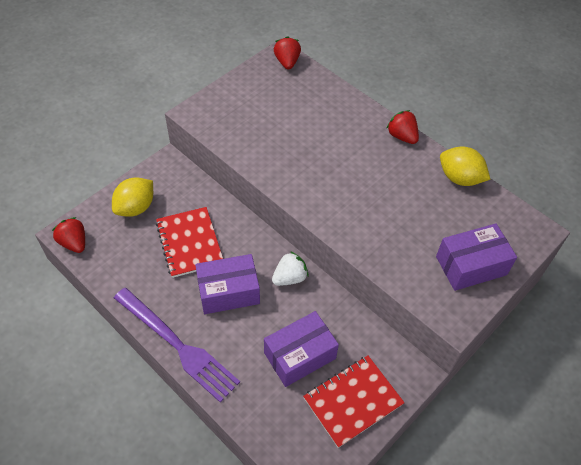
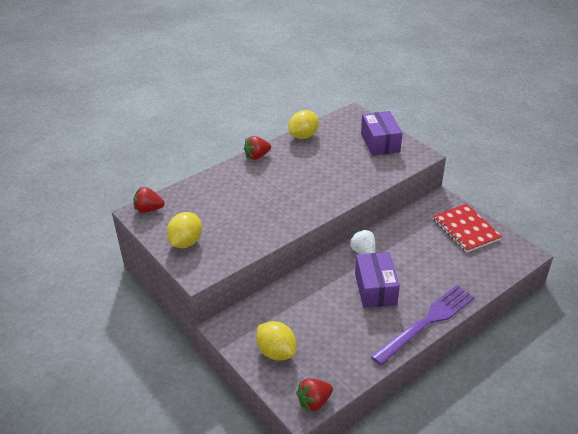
camera: 80 degrees left, 15 degrees down
(189, 243) = (323, 312): red notebook -> none
(240, 97) = (186, 242): none -> yellow lemon
(299, 355) = (432, 252): purple box -> none

